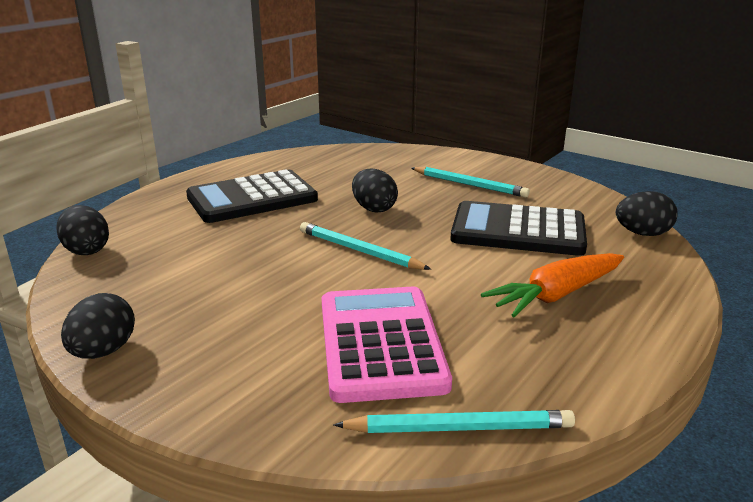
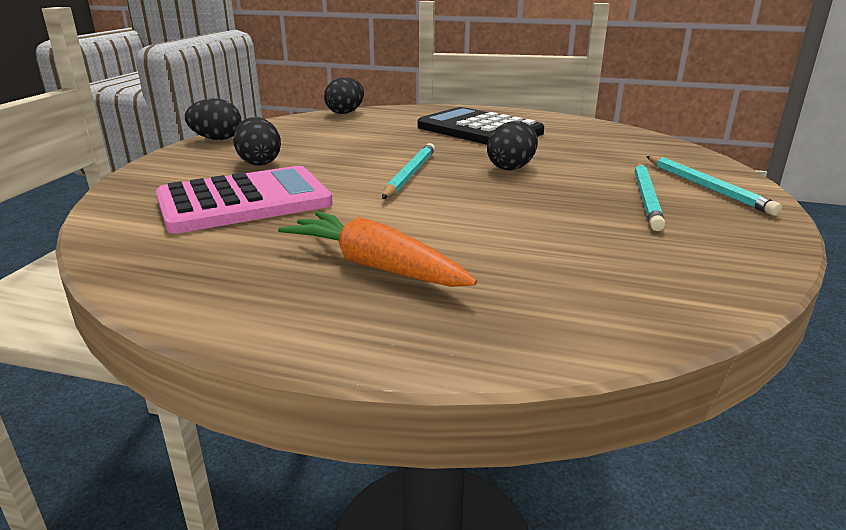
camera: 70 degrees right, 0 degrees up
(459, 428) = (118, 241): turquoise pencil -> turquoise pencil (706, 187)
(518, 230) = (536, 234): black calculator -> none
(642, 234) = (634, 321): black egg -> black egg (259, 162)

